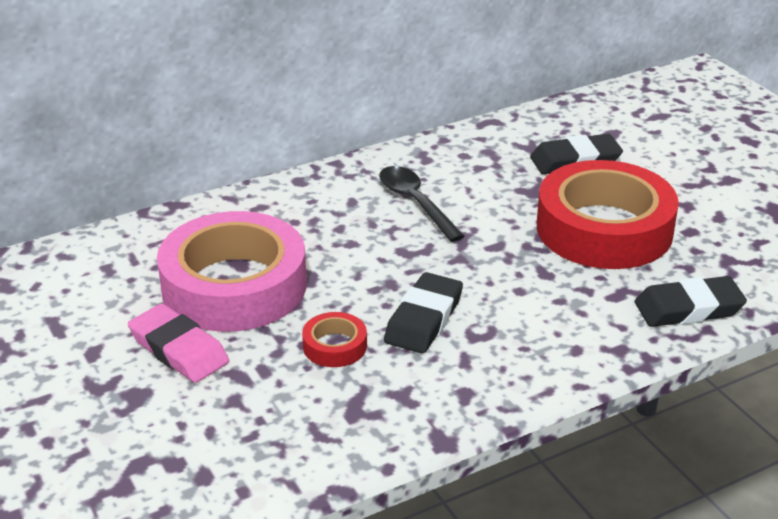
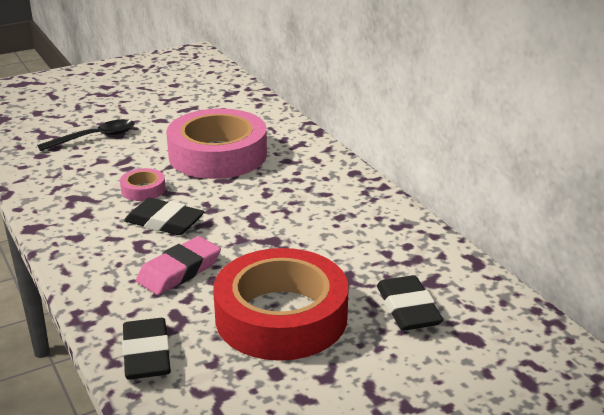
camera: 90 degrees right, 5 degrees down
(179, 349) = (155, 142): pink eraser -> pink eraser (179, 271)
(334, 346) = (143, 189): red tape -> pink tape
(415, 203) = (323, 220): black spoon -> black spoon (95, 138)

